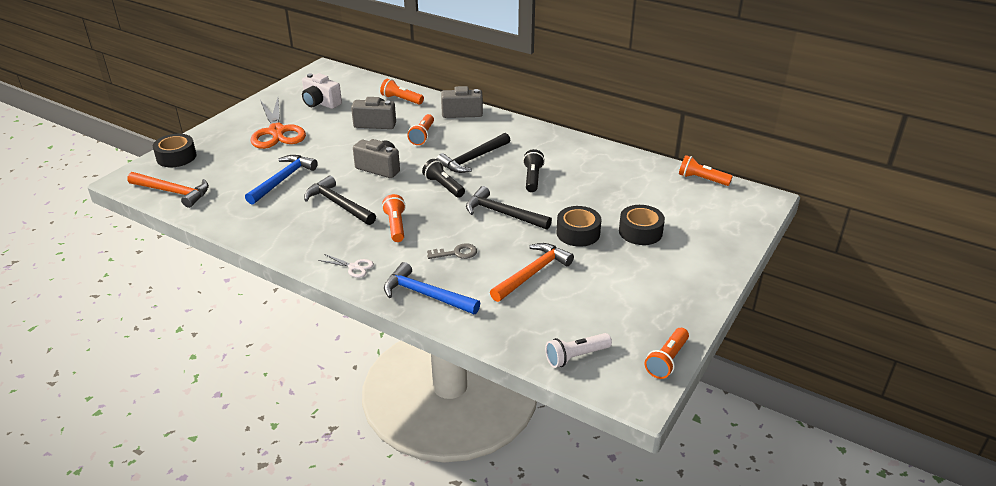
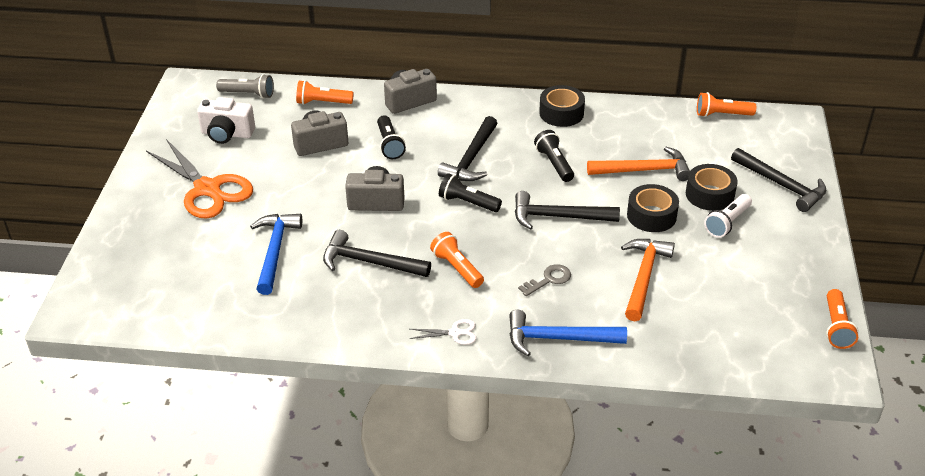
camera: 25 degrees left, 5 degrees up
(173, 192) = (152, 310): orange hammer -> orange hammer (644, 170)
(176, 157) = (109, 261): black tape -> black tape (561, 113)
(357, 83) = (248, 94): none -> grey flashlight
(422, 136) = (389, 145): orange flashlight -> black flashlight
(576, 356) = (755, 353): white flashlight -> white flashlight (727, 223)
(710, 242) = (781, 185): none -> black hammer

